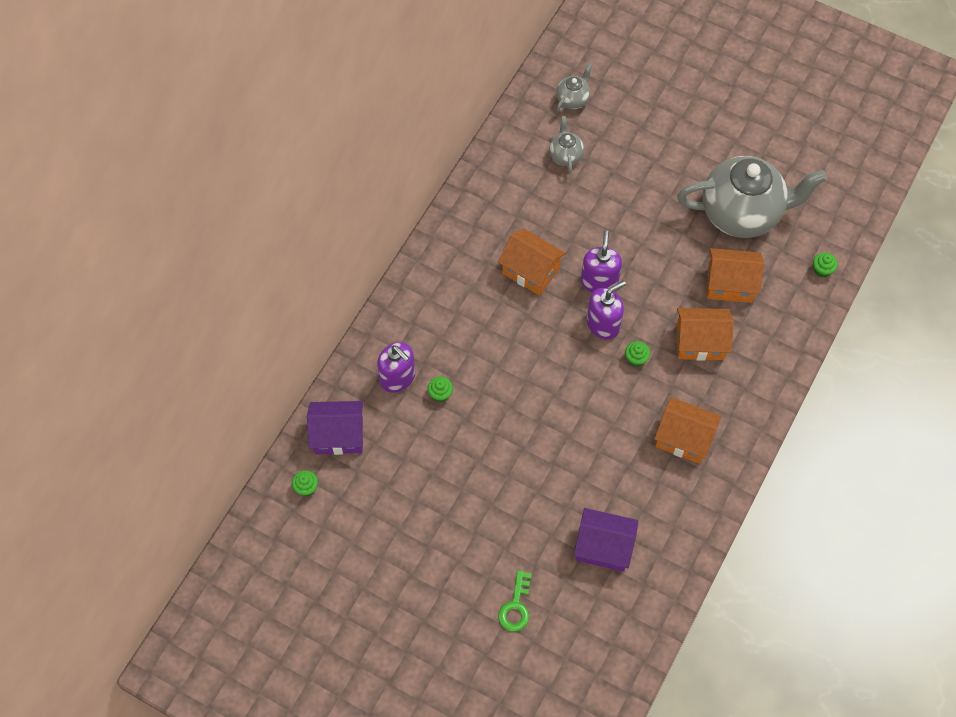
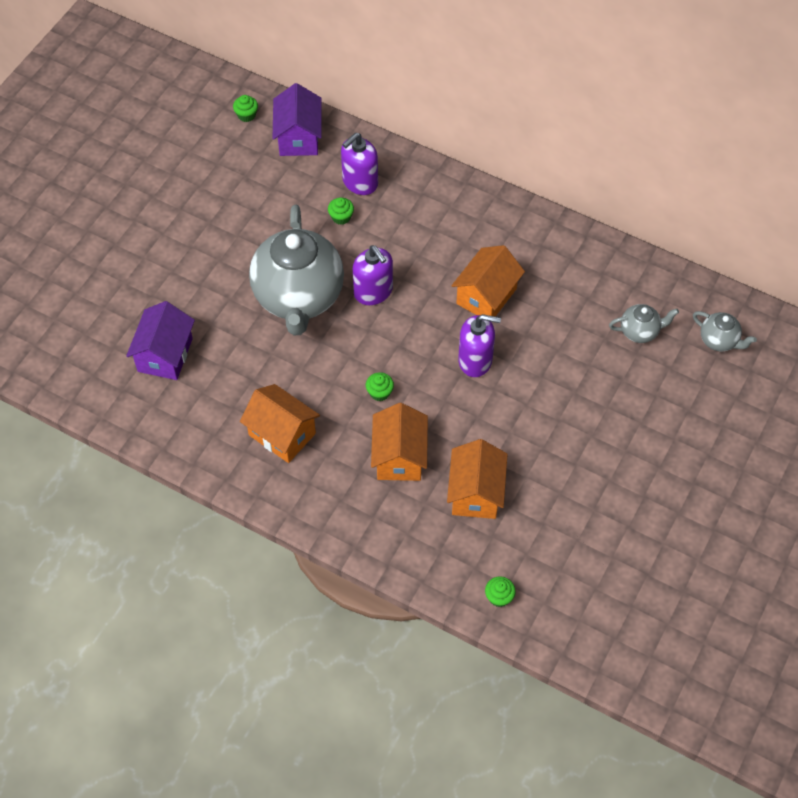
camera: 90 degrees right, 5 degrees down
(516, 606) = (111, 279): green key -> none
(603, 324) = (422, 362): purple soap dispenser -> purple soap dispenser (373, 292)
(683, 438) = (282, 434): orange house -> orange house turned 75 degrees counterclockwise
(742, 213) = (574, 512): grey teapot -> grey teapot (299, 298)

